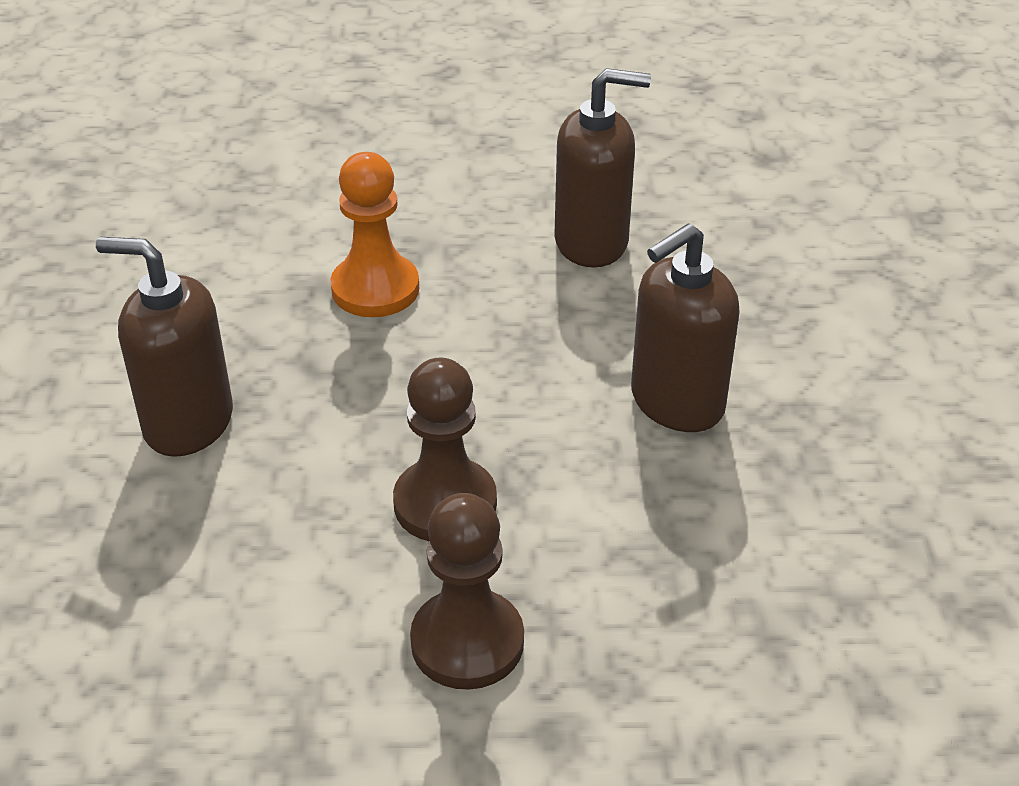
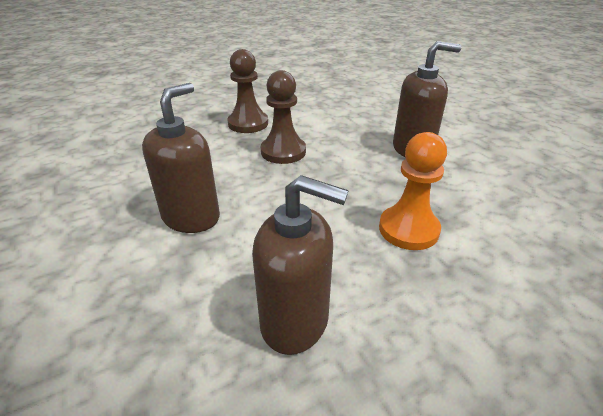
camera: 155 degrees right, 5 degrees down
(592, 242) = (295, 321): brown soap dispenser -> brown soap dispenser turned 135 degrees counterclockwise

